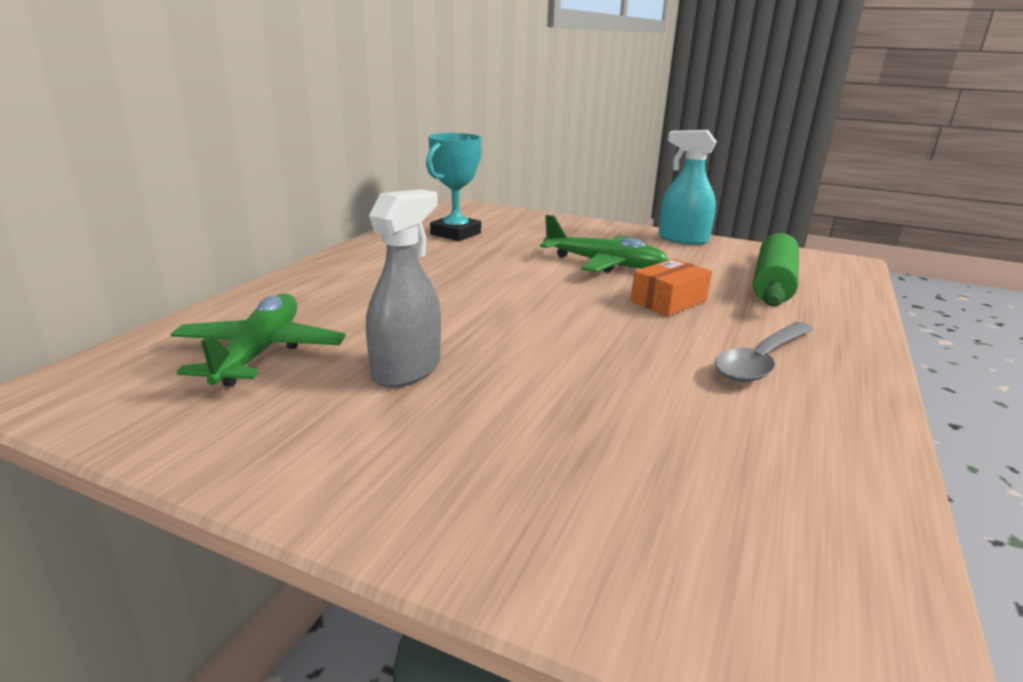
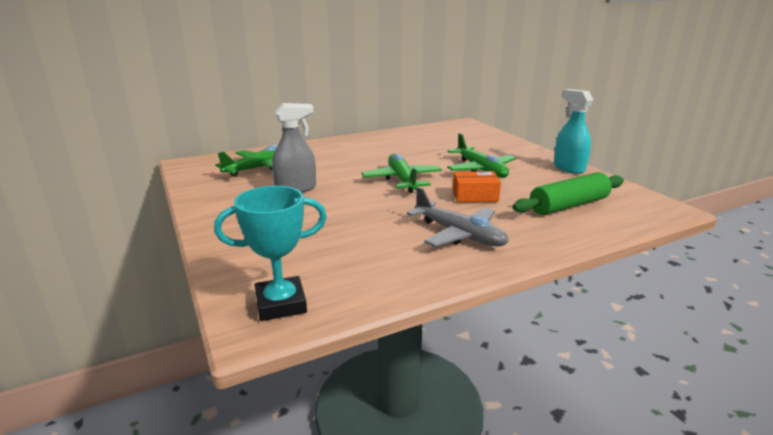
camera: 40 degrees right, 0 degrees up
(455, 234) = (430, 137): turquoise trophy -> turquoise trophy (281, 304)
(541, 305) = (402, 180): none -> green plane
(761, 361) = (459, 234): grey spoon -> grey plane

